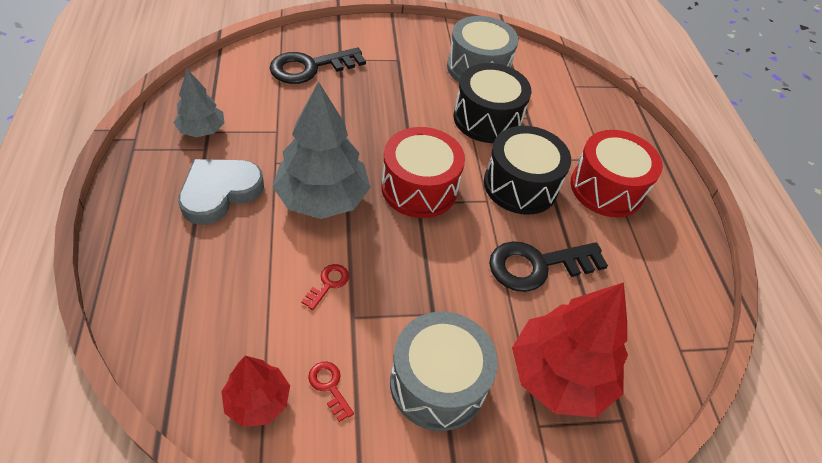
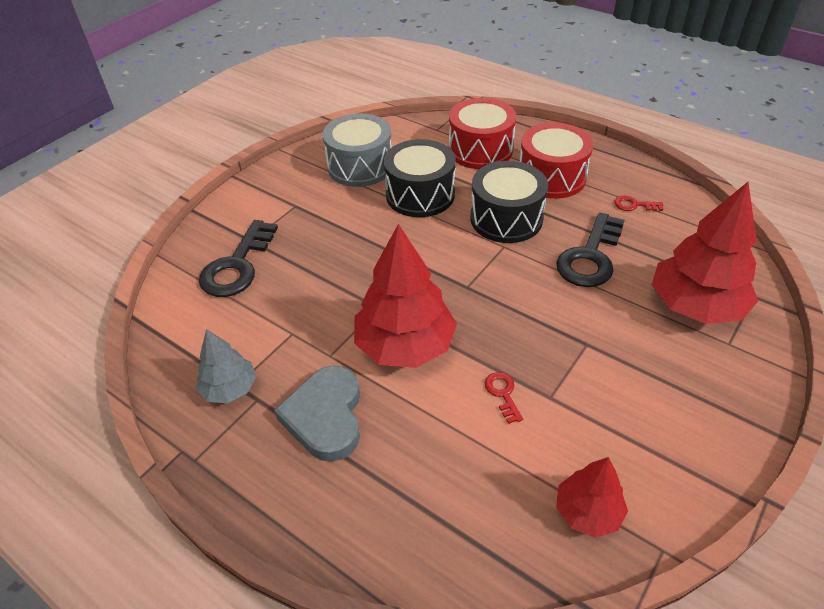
camera: 40 degrees left, 5 degrees down
(322, 198) = (405, 345): grey tree -> red tree
(329, 386) = (608, 451): red key -> red key (634, 205)
(419, 188) = (453, 277): red drum -> red drum (480, 150)
(437, 383) = (653, 379): grey drum -> none

